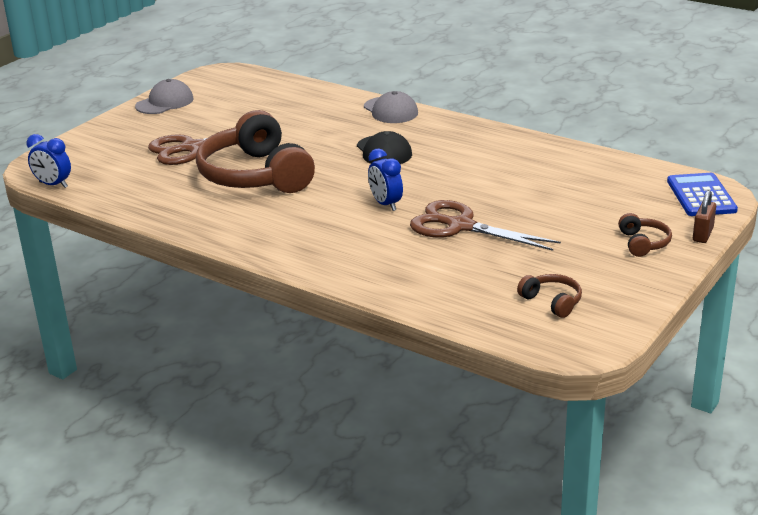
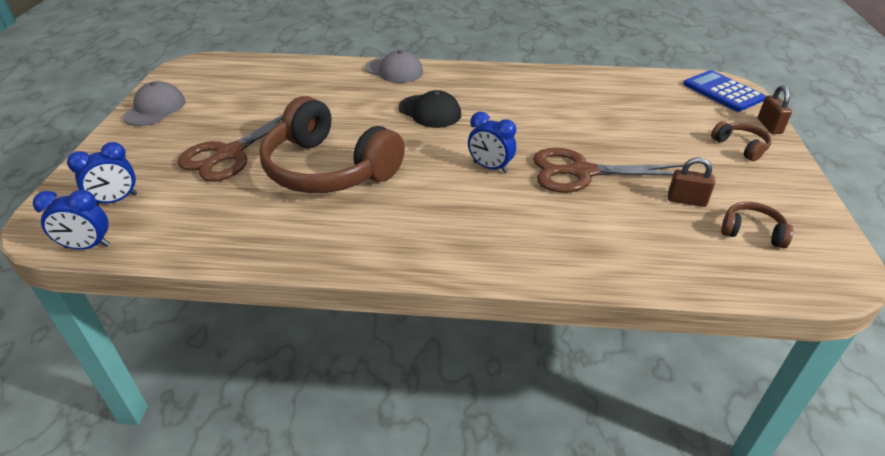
camera: 30 degrees left, 10 degrees up
(90, 161) = (116, 200): none -> blue clock
(526, 267) = (686, 200): none -> brown padlock

